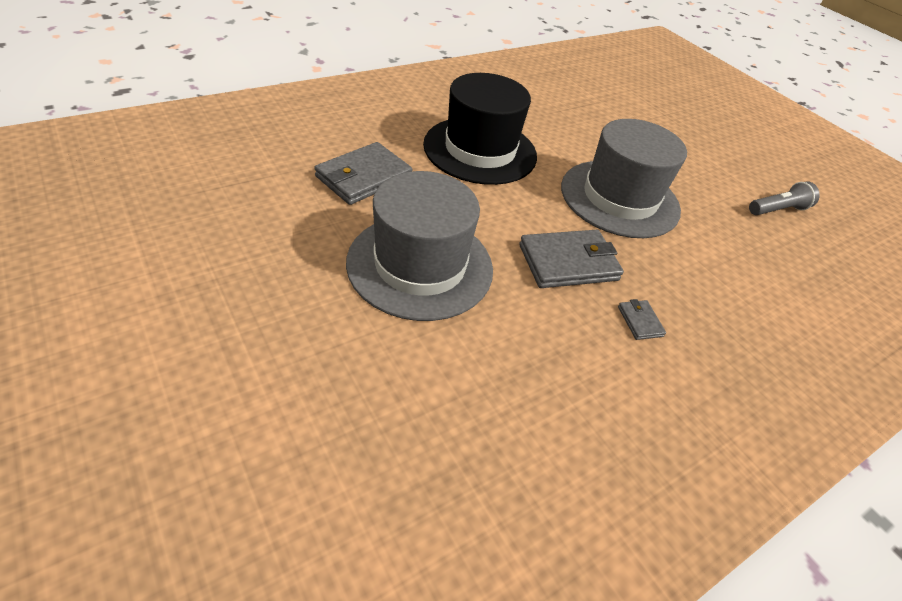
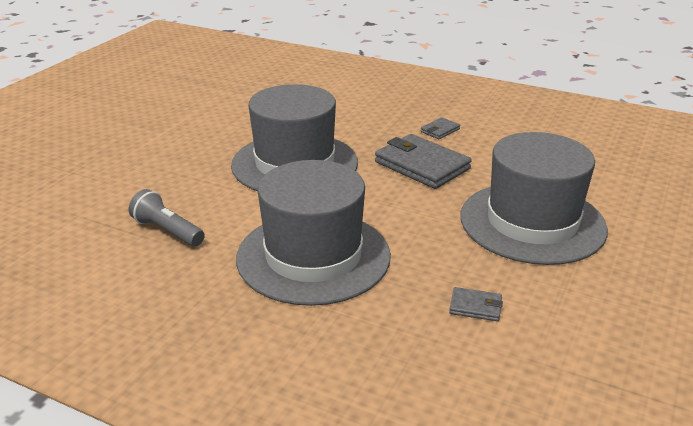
camera: 115 degrees left, 15 degrees down
(363, 177) = (475, 307): grey wallet -> grey wallet, size x0.46
(480, 150) = (313, 256): black hat -> grey hat
(777, 209) = (214, 103): grey flashlight -> grey flashlight (167, 231)

